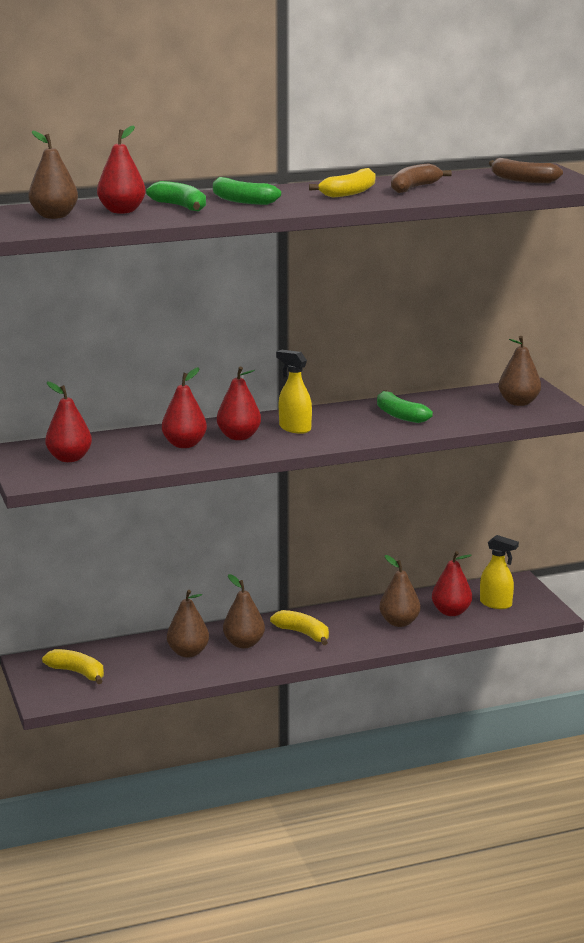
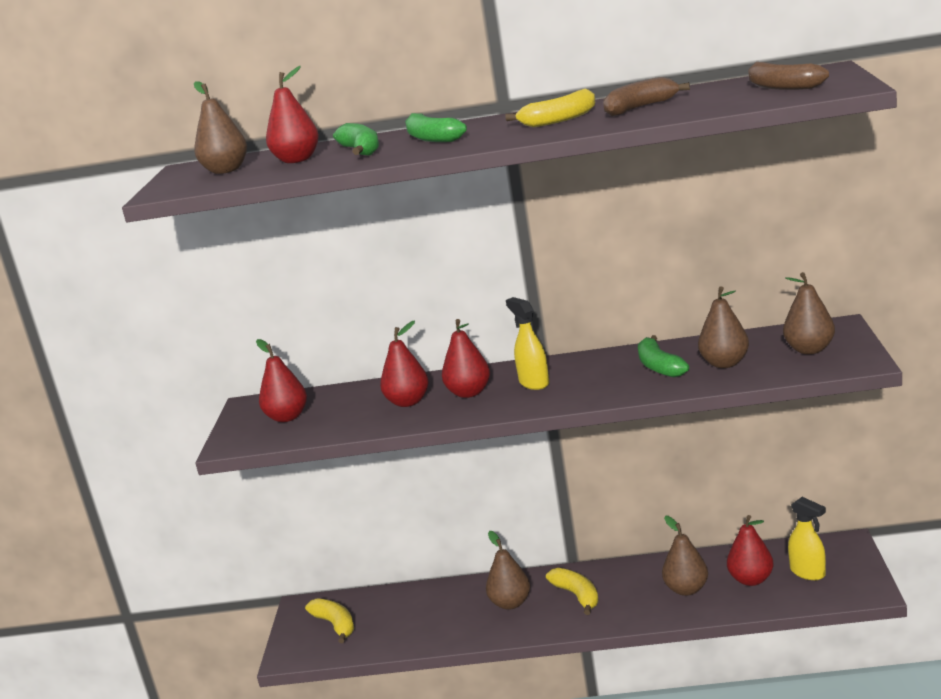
camera: 25 degrees right, 0 degrees up
(188, 653) = (450, 609): brown pear -> brown pear (724, 363)

